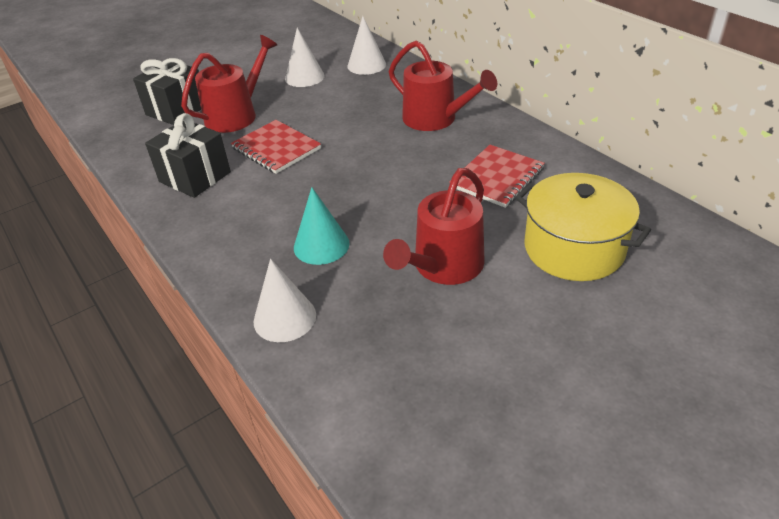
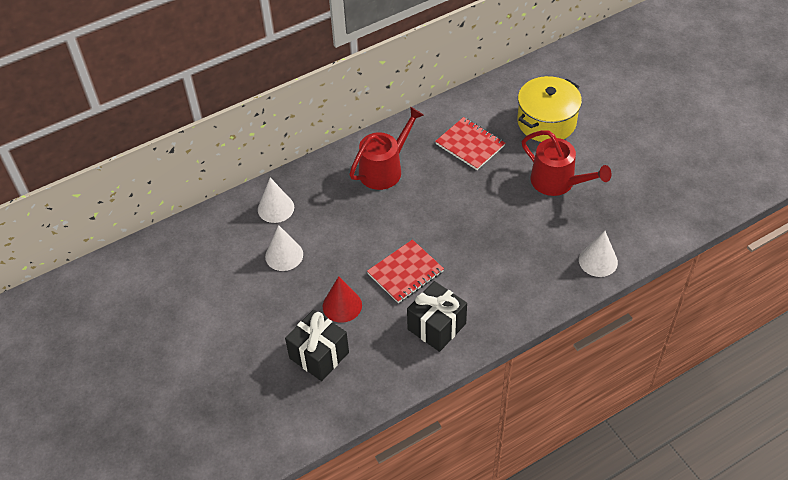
camera: 85 degrees left, 10 degrees up
(236, 115) = (342, 305): red watering can -> red cone
(321, 245) = (531, 243): turquoise cone -> none

